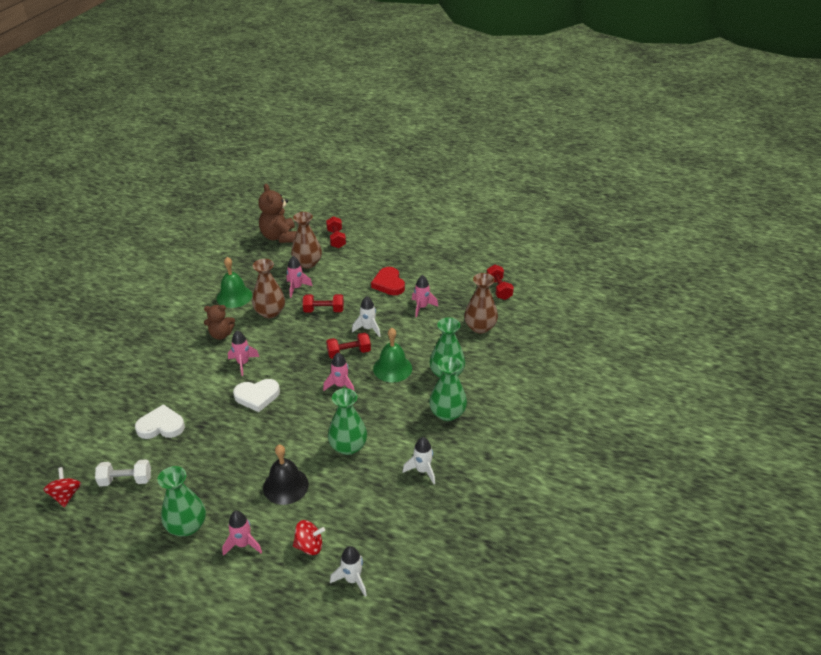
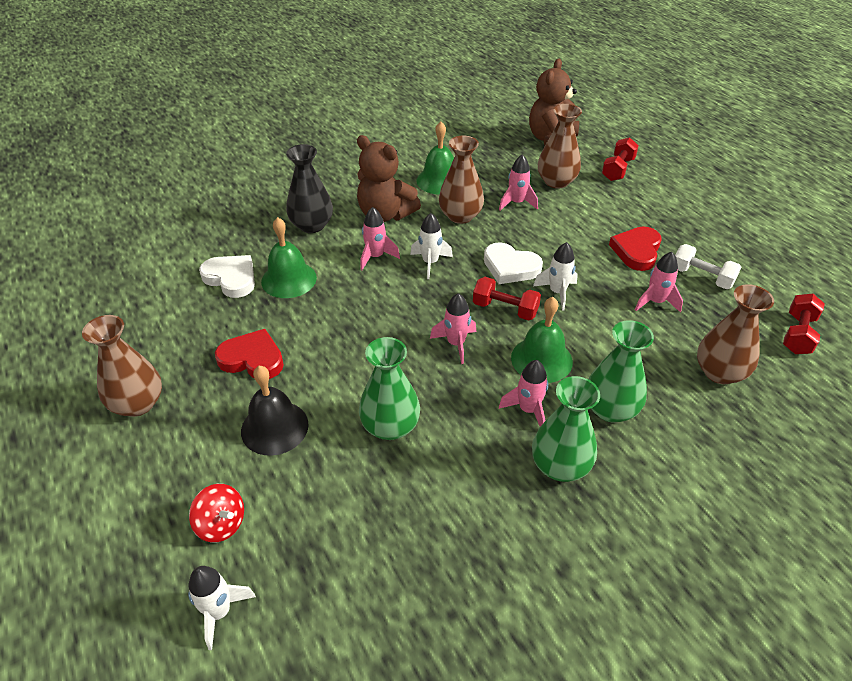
camera: 40 degrees right, 5 degrees up
(66, 495) = (83, 297): red spinning top -> none
(126, 480) = (143, 315): white dumbbell -> white dumbbell (701, 277)
(179, 366) = (312, 225): none -> black vase
(187, 526) = (138, 403): green vase -> brown vase
(201, 406) = (289, 279): none -> green bell
(221, 334) = (385, 214): brown teddy bear -> brown teddy bear, size x1.58
(231, 461) = (252, 359): none -> red heart
(243, 544) = (162, 466): pink rocket -> pink rocket (528, 410)
(257, 396) = (352, 302): white heart -> white heart (510, 267)
(324, 310) = (523, 243): red dumbbell -> none
(422, 470) = (450, 525): white rocket -> white rocket (430, 263)

